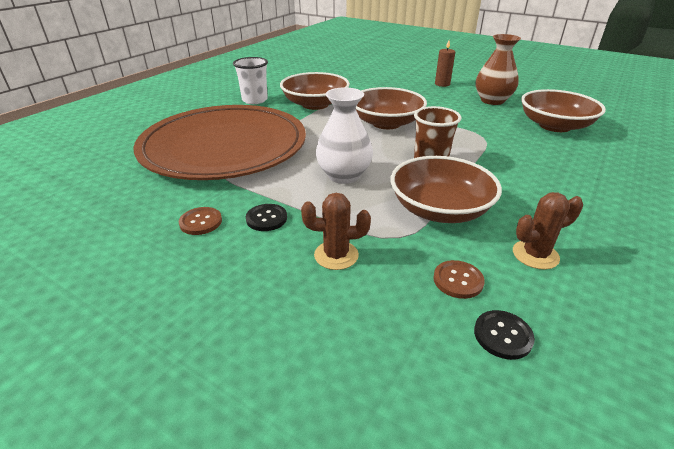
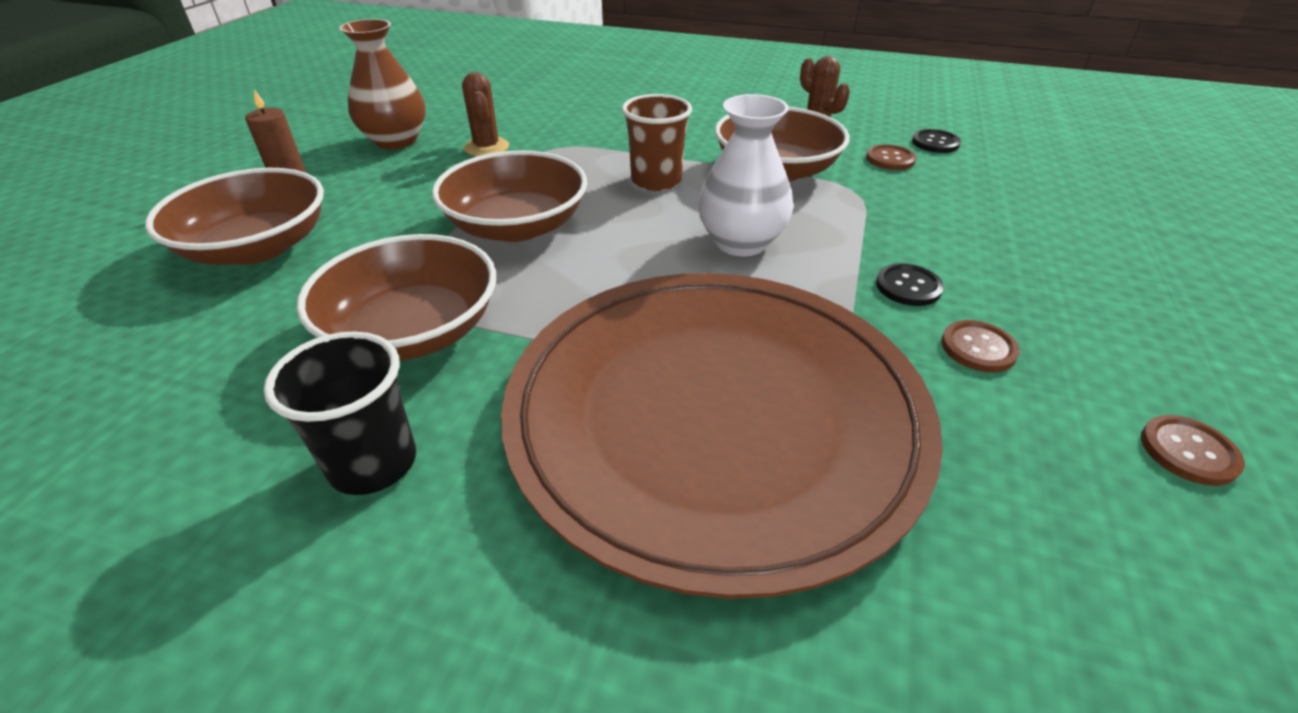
camera: 105 degrees left, 5 degrees up
(81, 256) = (1188, 452): none -> brown button
(254, 100) = (373, 463): white cup -> black cup
(336, 255) = (924, 222): brown cactus -> brown cactus (487, 147)
(554, 126) = (500, 106): brown bowl -> brown bowl (257, 247)

